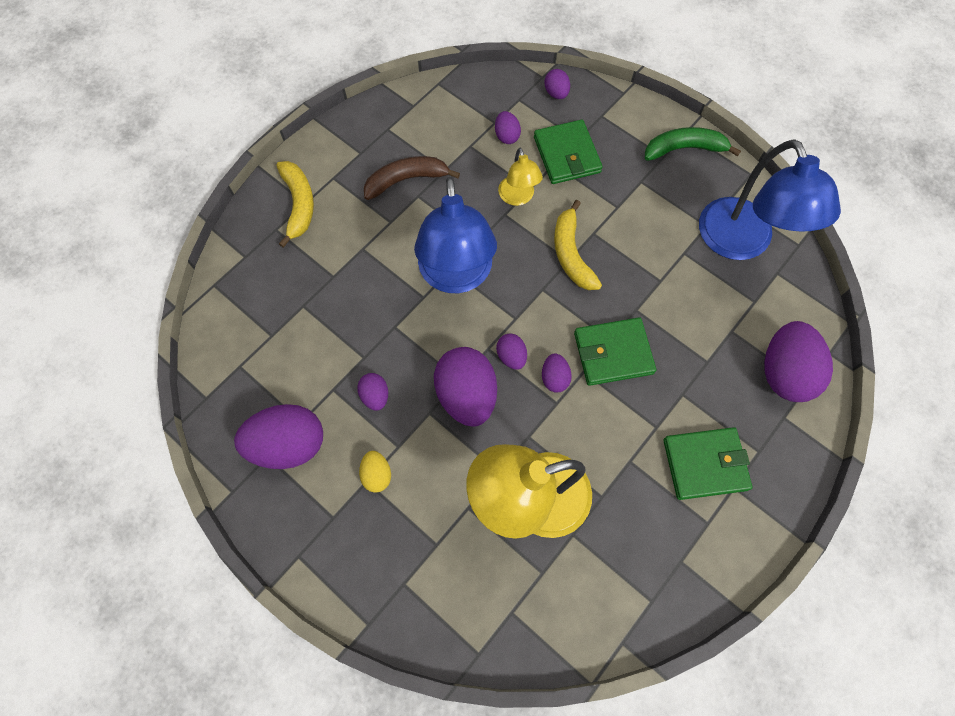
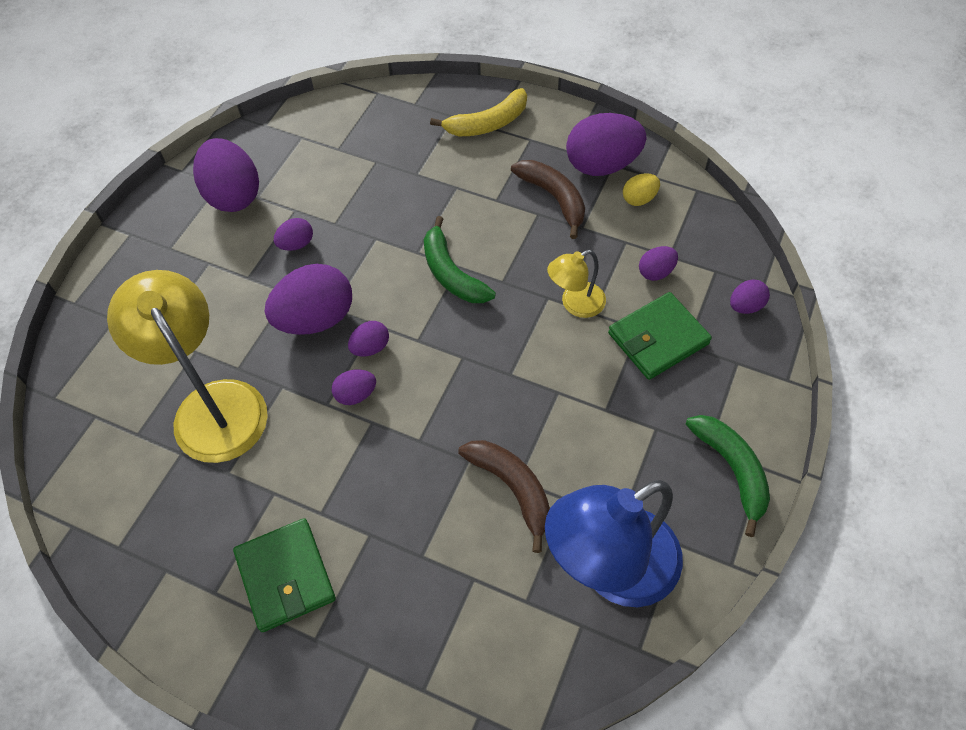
camera: 75 degrees right, 10 degrees down
(377, 474) = (216, 269): yellow egg -> yellow egg (639, 199)
(456, 276) = (451, 273): blue lamp -> green banana
(571, 254) = (519, 375): yellow banana -> none
(613, 353) = (403, 447): green wallet -> none
(666, 286) = (512, 488): none -> brown banana
(783, 372) = (432, 655): purple egg -> purple egg (602, 165)

